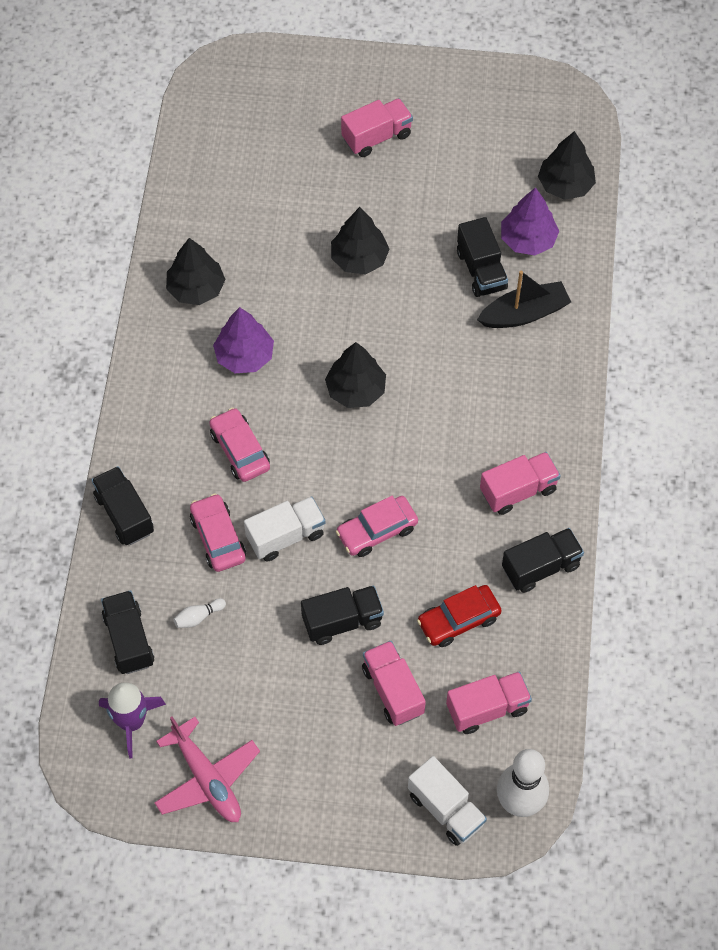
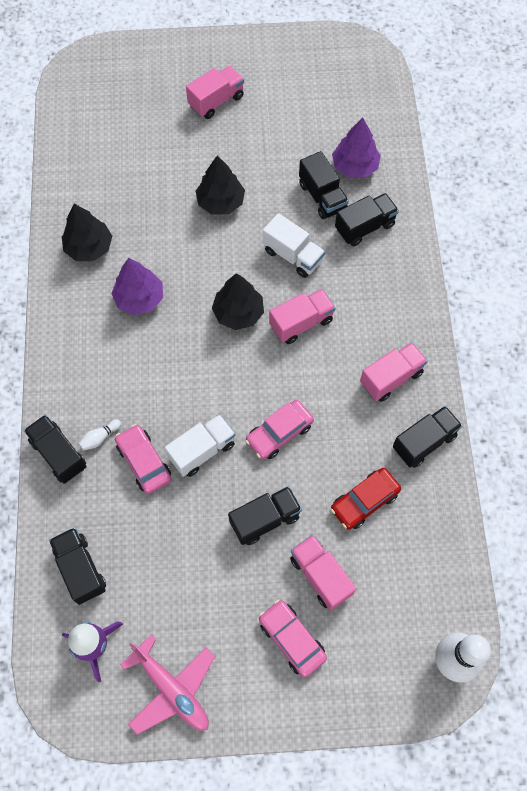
camera: 10 degrees left, 5 degrees up
(198, 617) = (139, 537): white bowling pin -> white bowling pin (99, 438)
(240, 450) = (149, 381): pink car -> pink car (292, 639)
(446, 809) = (388, 679): white truck -> white truck (293, 255)
(487, 708) = (405, 578): pink truck -> pink truck (301, 323)
(524, 313) = (364, 227): black boat -> black truck
(565, 185) = (375, 118): black tree -> none

